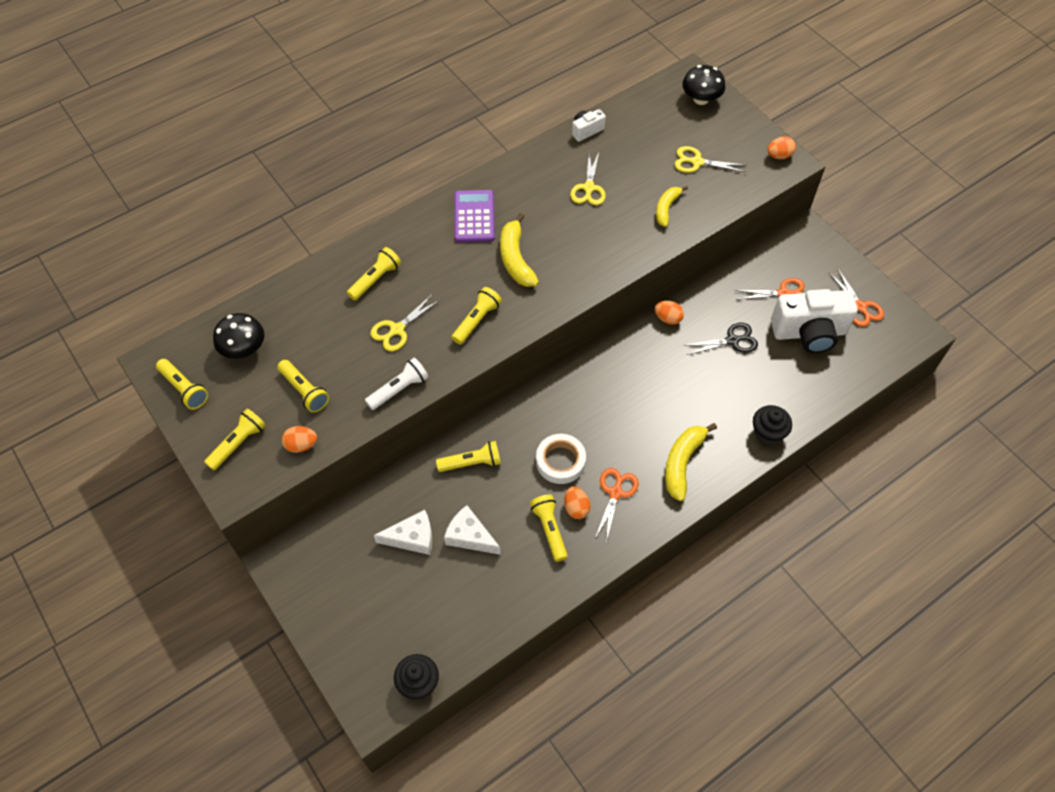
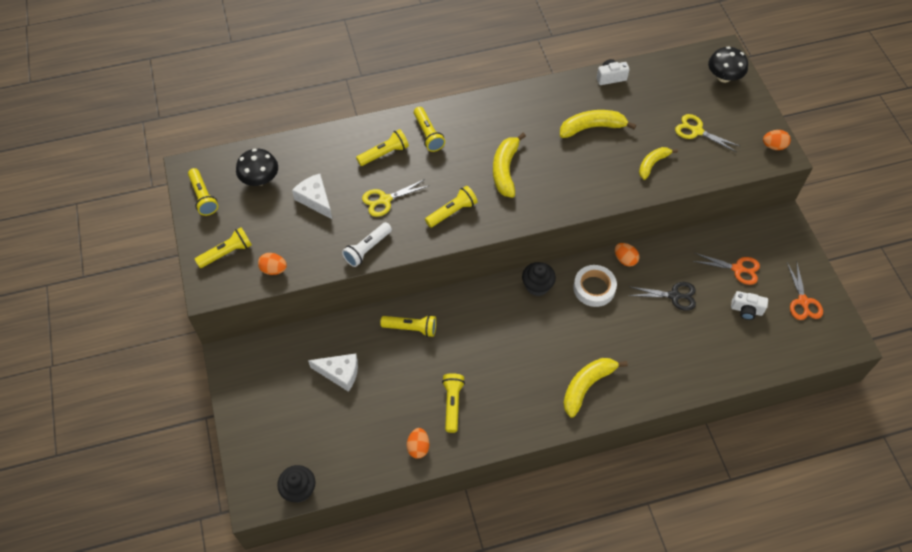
camera: 20 degrees right, 0 degrees up
(304, 391) = (293, 227): yellow flashlight -> yellow flashlight (428, 134)
(399, 389) = (367, 249): white flashlight -> white flashlight turned 150 degrees clockwise
(469, 536) = (385, 387): white cheese -> white cheese (315, 199)
(474, 217) = (485, 124): purple calculator -> none
(560, 461) = (484, 351): white tape -> white tape (594, 288)
(576, 508) = (481, 393): orange egg -> orange egg (418, 447)
(588, 188) = (592, 127): yellow scissors -> yellow banana
(615, 492) = (519, 392): orange scissors -> none
(768, 433) = (672, 385): black cupcake -> black cupcake (537, 286)
(809, 333) = (746, 310): white camera -> white camera, size x0.47

